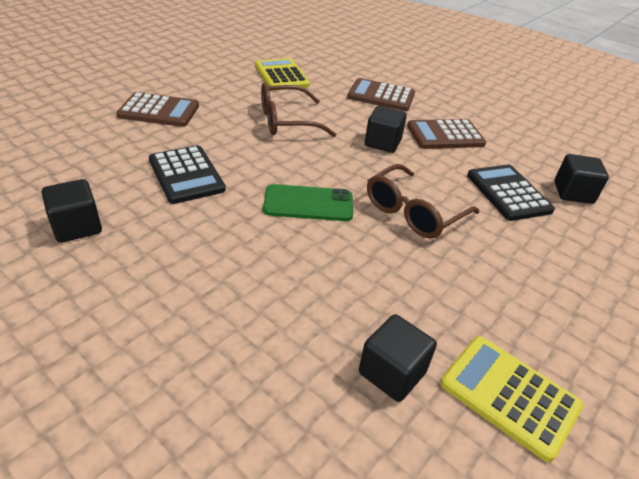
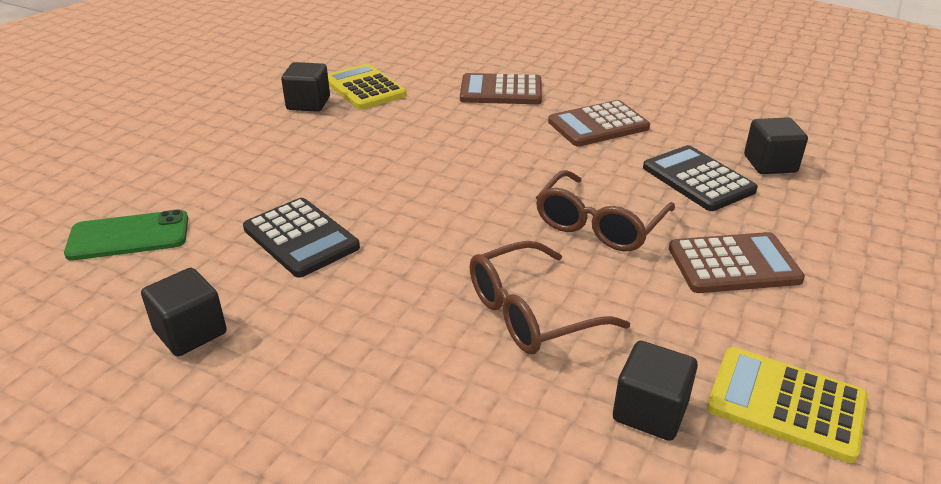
camera: 10 degrees left, 5 degrees down
(159, 111) = (225, 164): brown calculator -> brown calculator (733, 264)
(286, 121) = (397, 145): brown glasses -> brown glasses (530, 313)
(308, 203) = (470, 241): green phone -> green phone (129, 236)
(382, 143) = (528, 149): black cube -> black cube (308, 103)

